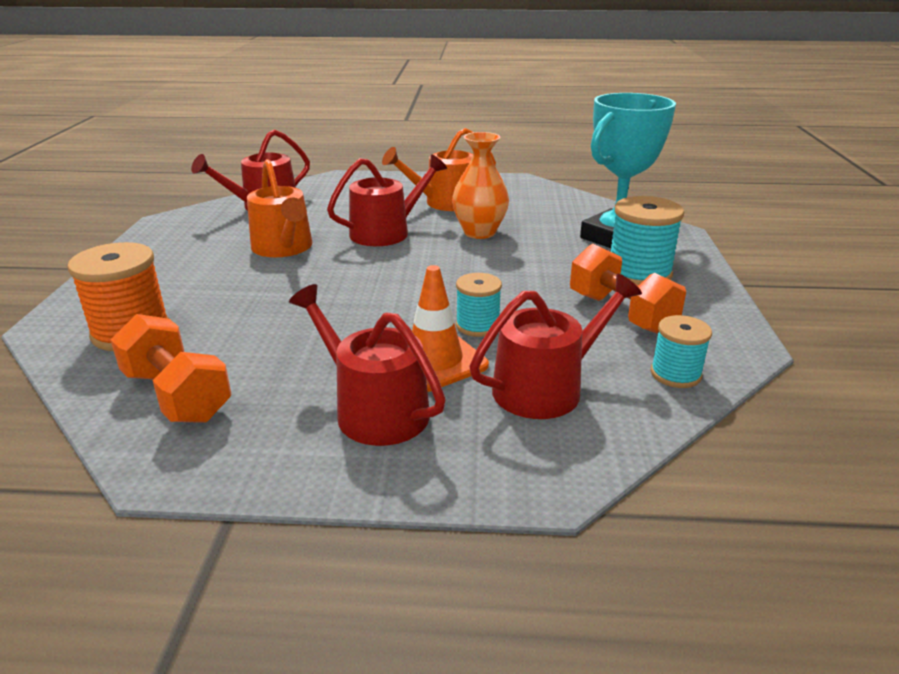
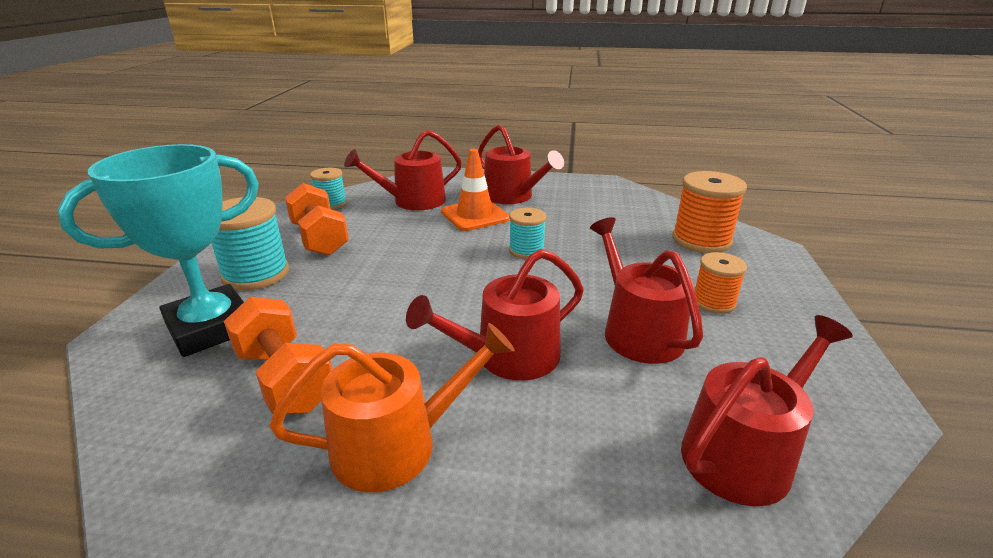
camera: 175 degrees left, 0 degrees up
(177, 395) = (627, 205): orange dumbbell -> orange dumbbell (285, 379)
(199, 268) = (713, 302): none -> orange spool
(284, 248) = (637, 331): orange watering can -> red watering can
(477, 326) = (437, 234): turquoise spool -> turquoise spool (526, 250)
(479, 232) = (379, 349): orange vase -> none

